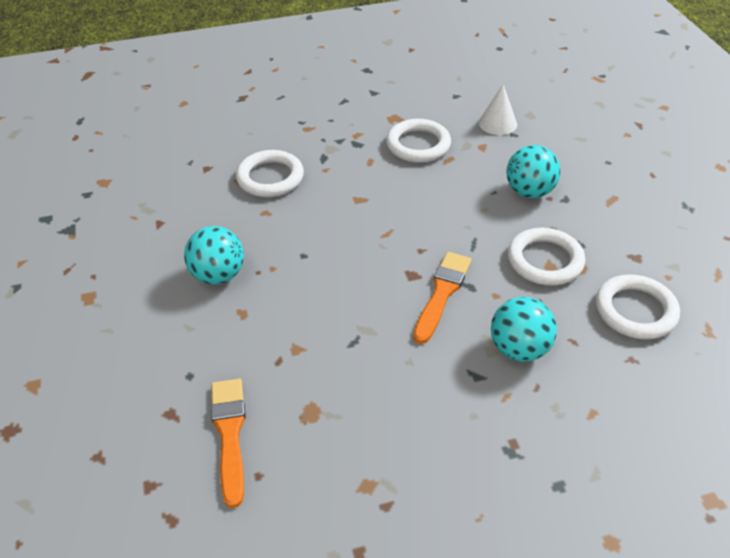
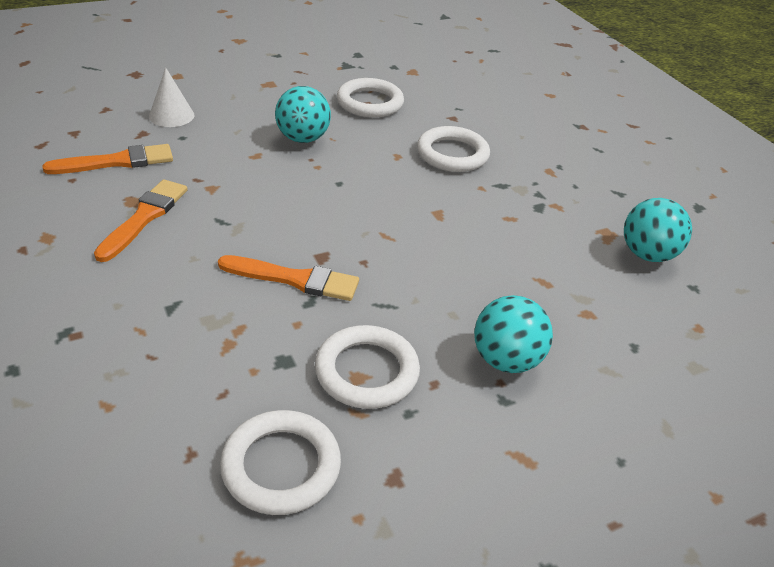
camera: 75 degrees right, 5 degrees down
(341, 402) = (144, 217): none -> orange brush
(418, 145) = (561, 254): white ring -> white ring (370, 103)
(497, 123) = (651, 330): white cone -> white cone (171, 115)
(519, 349) = (209, 342): turquoise ball -> turquoise ball (647, 254)

